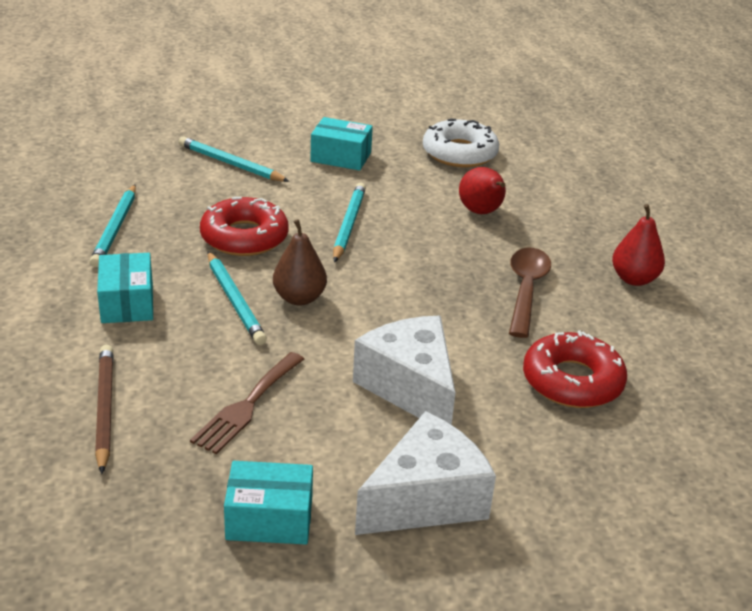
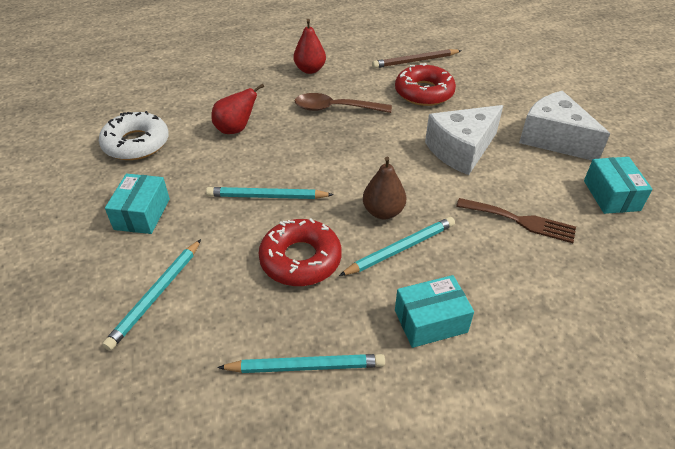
camera: 95 degrees left, 10 degrees up
(104, 409) = (570, 299): brown pencil -> brown pencil (415, 61)

